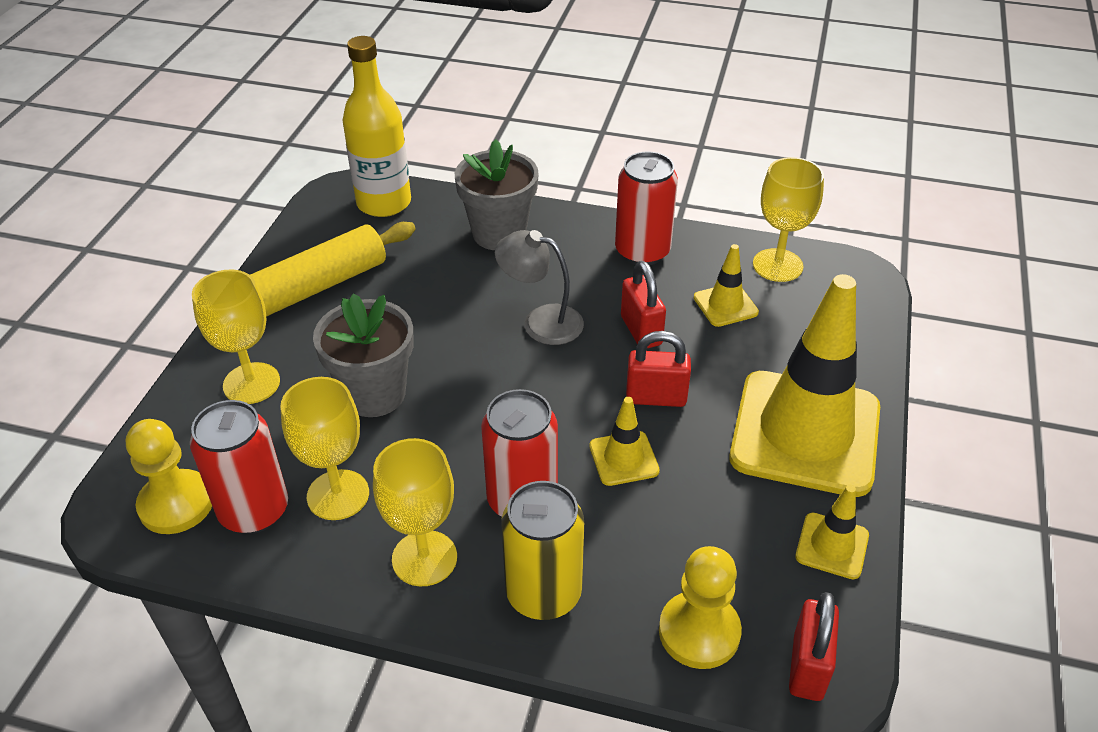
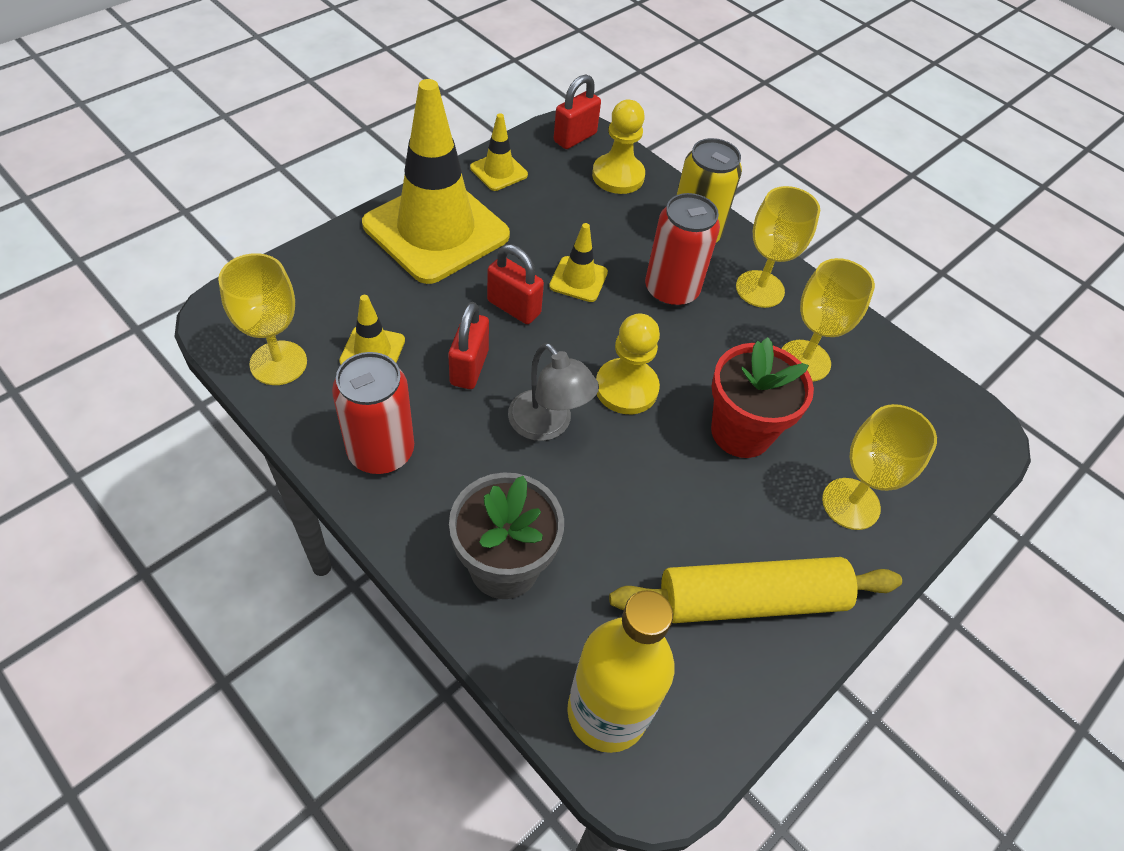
camera: 155 degrees left, 10 degrees up
(176, 504) = (934, 417): yellow pawn -> yellow pawn (626, 388)
(254, 510) = (873, 381): red can -> none
(374, 394) = (741, 432): grey flower pot -> red flower pot

